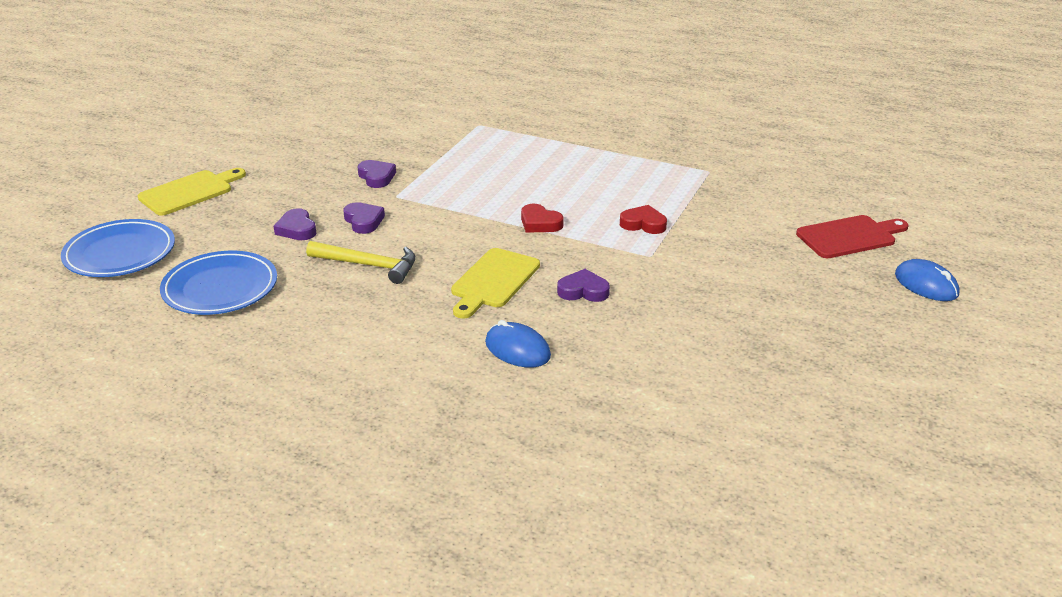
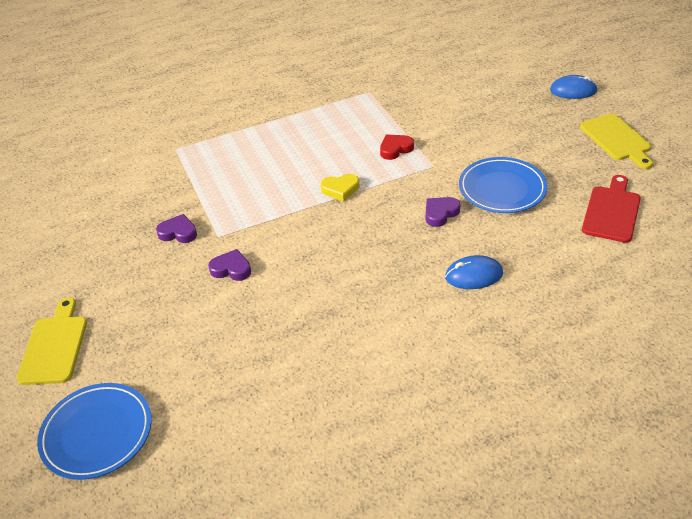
camera: 45 degrees left, 10 degrees up
(220, 288) = (228, 391): blue plate -> blue plate (502, 189)
(297, 229) = (196, 309): purple heart -> none
(368, 265) = (294, 295): yellow hammer -> none
(493, 281) = (384, 246): yellow cutting board -> yellow cutting board (617, 139)
(540, 223) = (340, 189): red heart -> yellow heart
(850, 236) = (500, 86): red cutting board -> red cutting board (612, 211)

